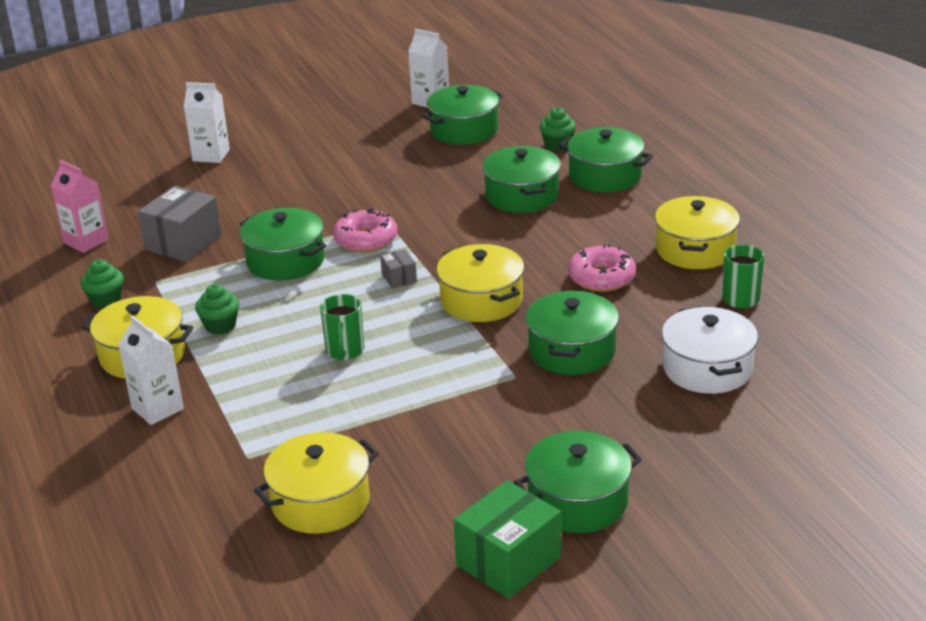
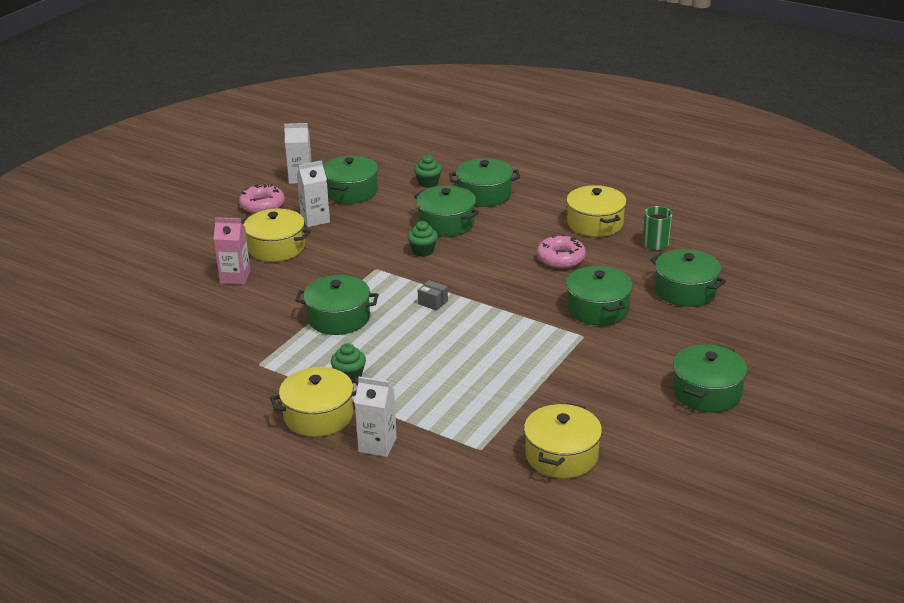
camera: 35 degrees left, 0 degrees up
(86, 241) = (163, 356): pink carton -> pink carton (235, 277)
(106, 300) = (238, 390): green cupcake -> green cupcake (423, 251)
(183, 242) = (244, 331): grey box -> none
(211, 155) = (180, 264): white carton -> white carton (315, 219)
(345, 351) = (457, 361): green mug -> none
(366, 240) = (377, 285): pink donut -> pink donut (262, 205)
(481, 300) = (504, 298): yellow pot -> yellow pot (276, 247)
(508, 561) = (710, 440): green box -> none
(707, 368) = (685, 291): white pot -> green pot

